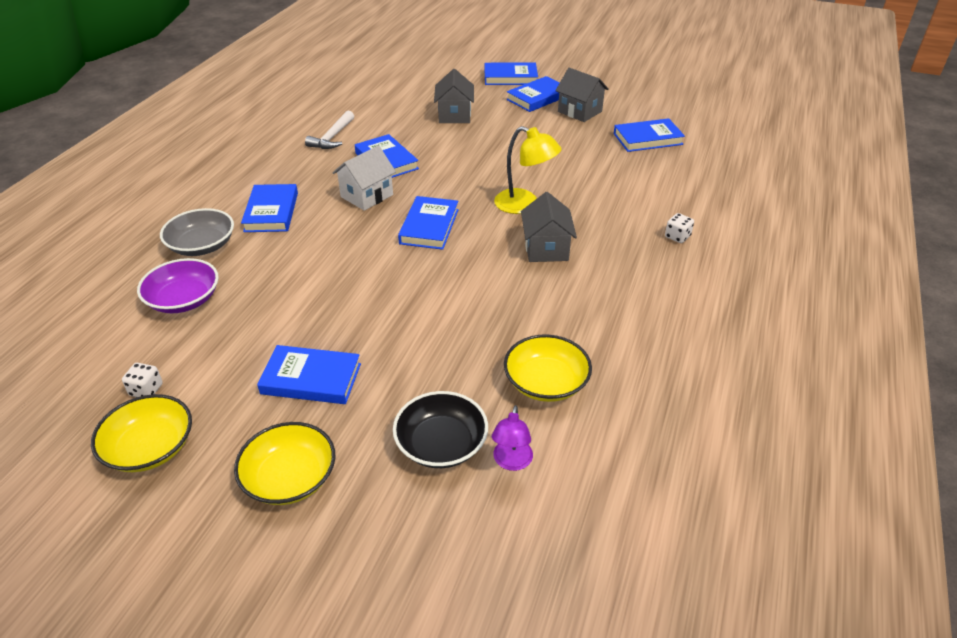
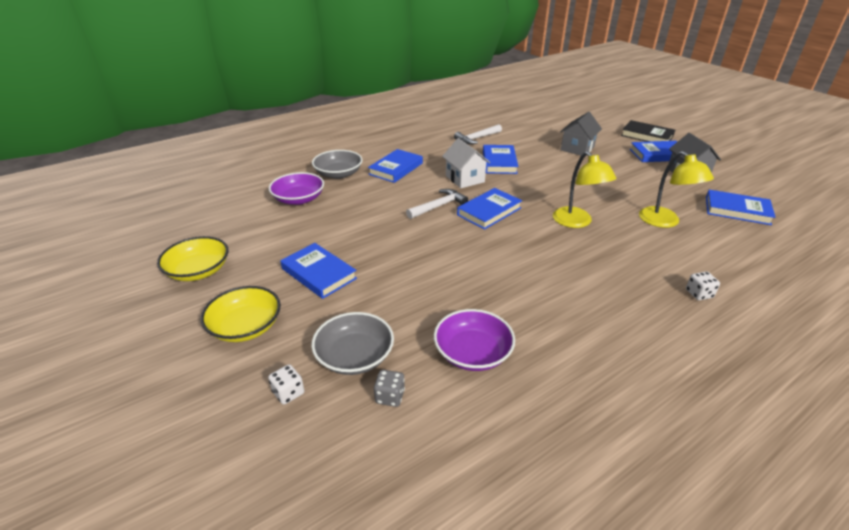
camera: 35 degrees right, 5 degrees down
(146, 390) = (230, 239): white dice -> white dice (288, 393)
(367, 196) = (465, 179): white house -> white house turned 75 degrees clockwise
(369, 241) = (438, 206): none -> white hammer
(441, 444) = (354, 356): black bowl -> grey bowl
(510, 77) = (647, 136): blue book -> black book
(511, 462) = (390, 396): purple lamp -> grey dice
(546, 248) = (566, 258): grey house -> none
(546, 382) = (472, 353): yellow bowl -> purple bowl
(599, 174) = (665, 222): none -> yellow lamp

